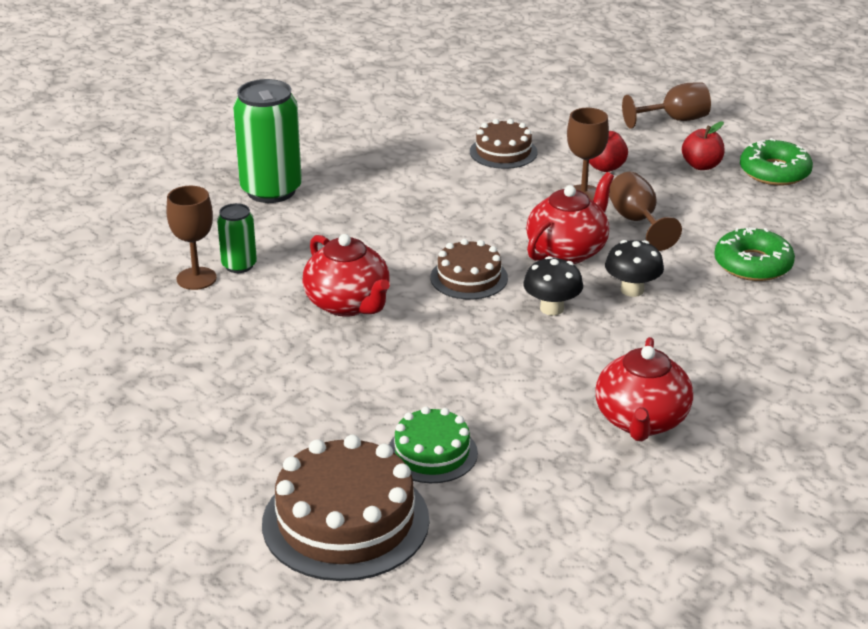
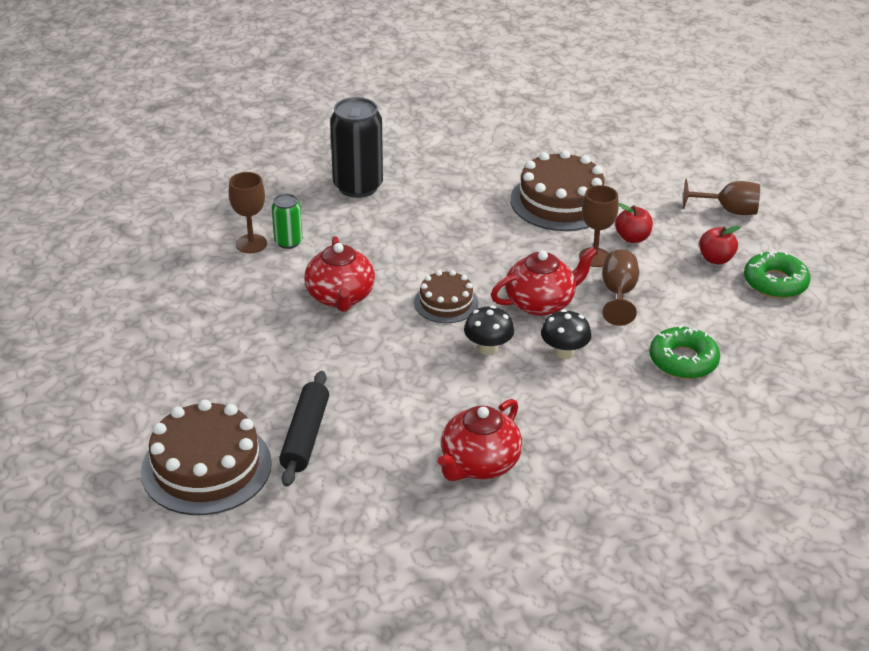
camera: 25 degrees right, 5 degrees up
(271, 191) = (358, 186): green can -> black can
(432, 453) = (305, 436): green cake -> black rolling pin
(503, 152) = (560, 201): brown cake -> brown cake, size x1.73

